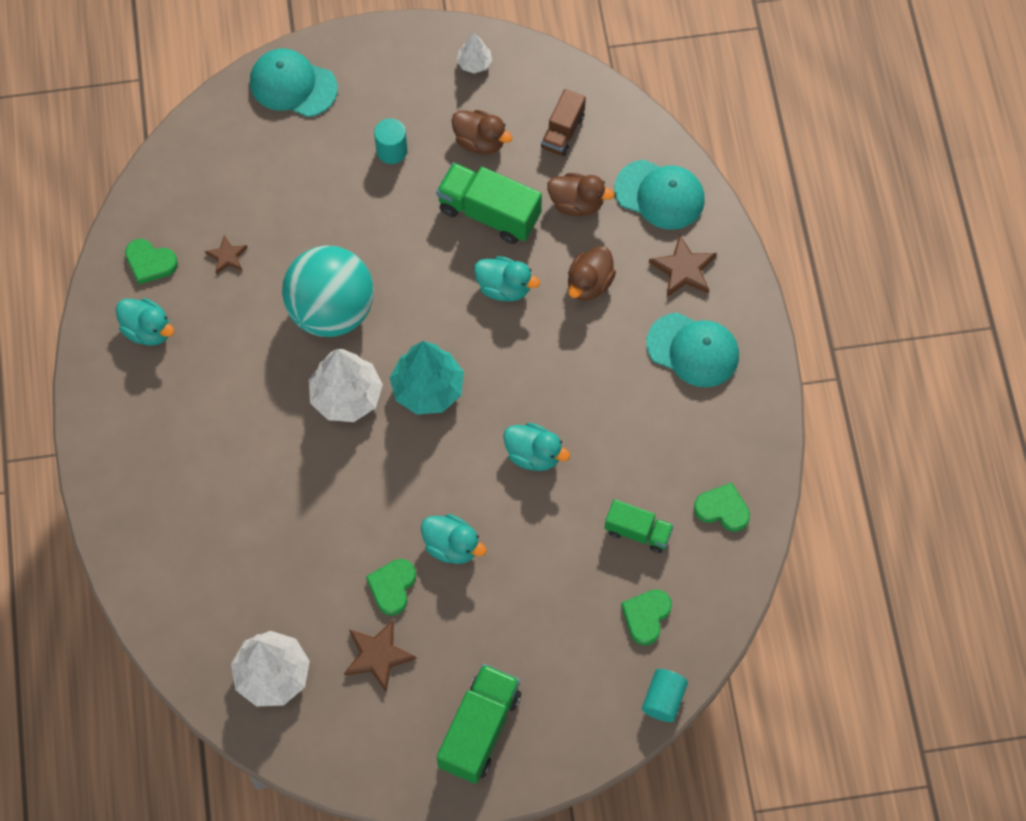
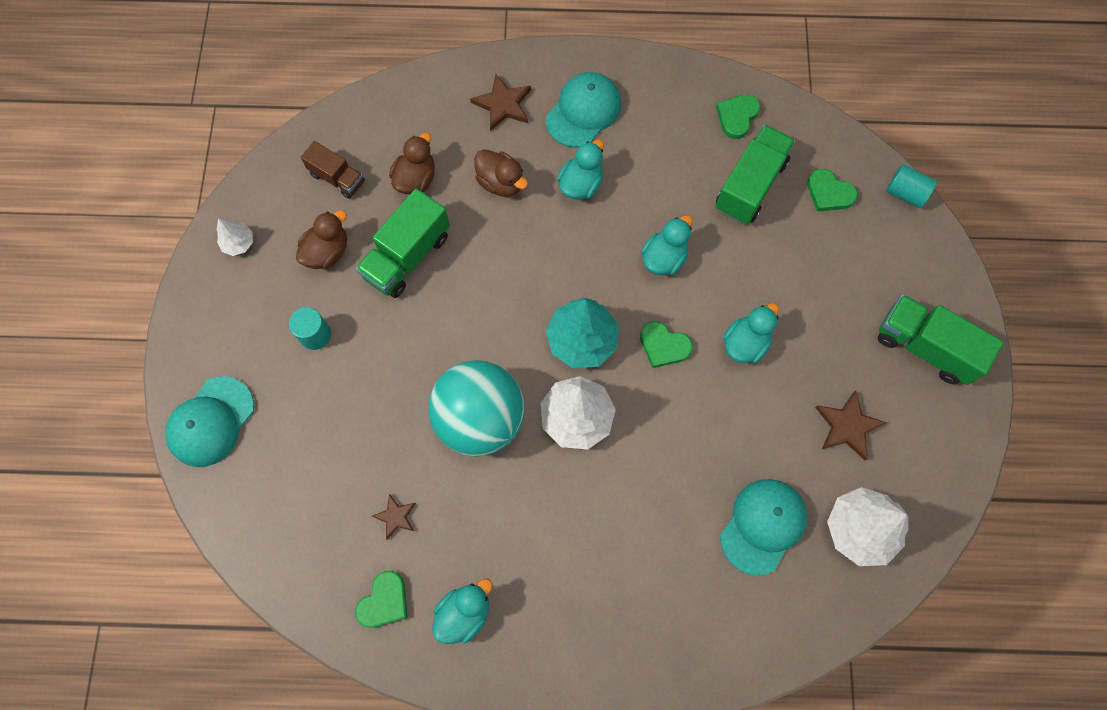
camera: 80 degrees left, 5 degrees up
(392, 587) = (780, 403): green heart -> green heart (663, 346)
(504, 287) = (489, 255): turquoise duck -> turquoise duck (581, 184)
(638, 532) = (750, 186): green truck -> green truck, size x1.63
(660, 195) = (424, 110): turquoise cap -> turquoise cap (763, 526)

